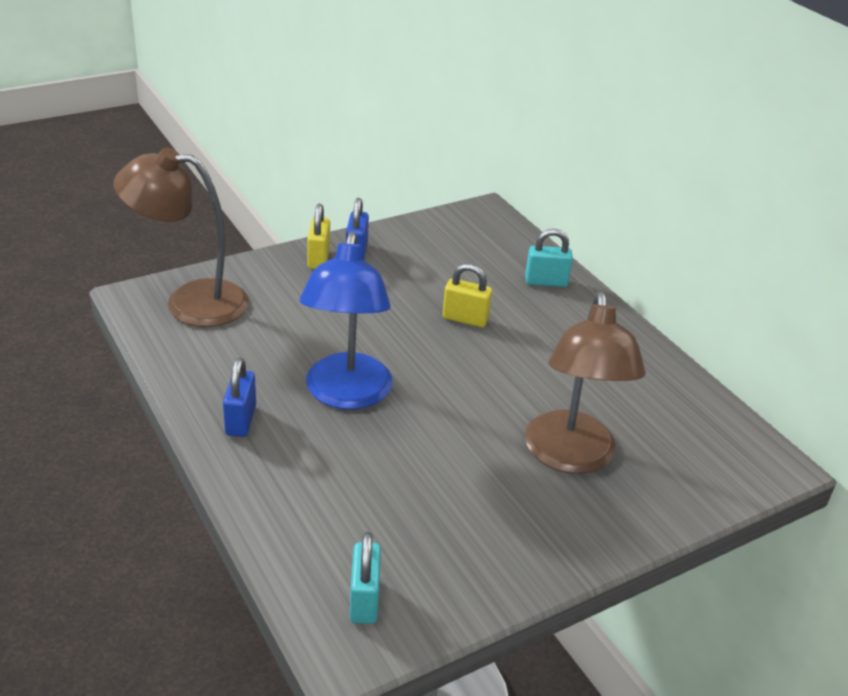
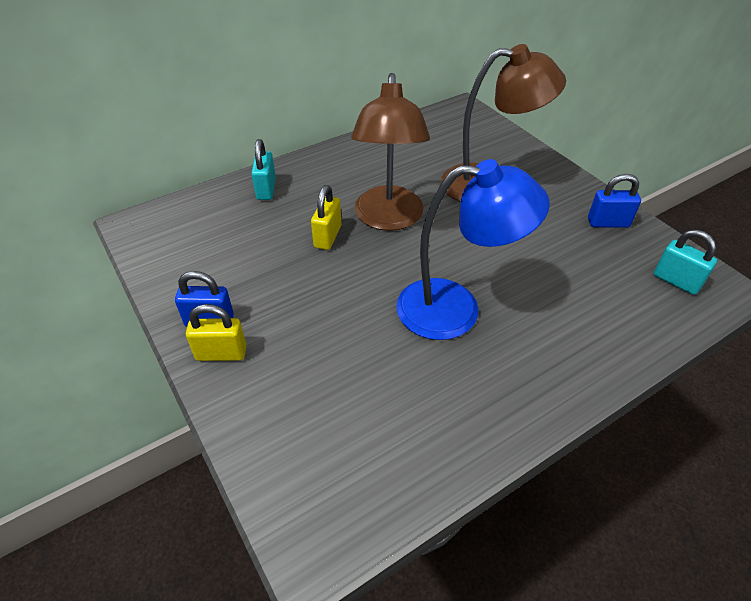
camera: 90 degrees left, 10 degrees up
(190, 302) = (319, 474): brown lamp -> brown lamp (388, 219)
(241, 420) = (517, 385): blue padlock -> blue padlock (608, 223)
(364, 600) = (676, 281): turquoise padlock -> turquoise padlock turned 45 degrees clockwise

